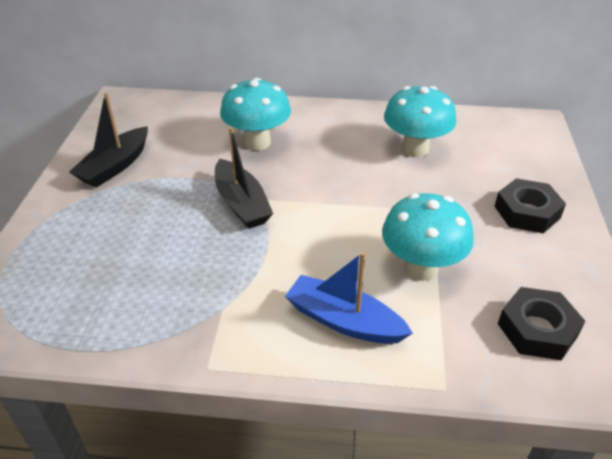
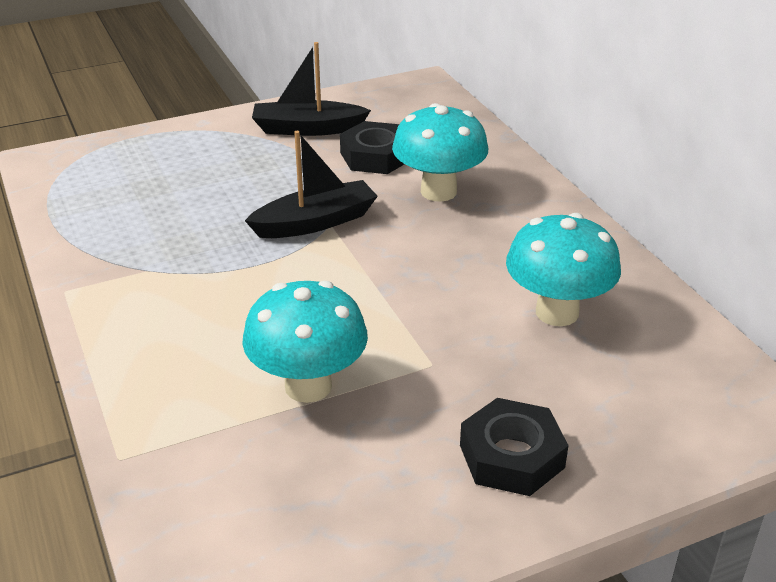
camera: 60 degrees right, 5 degrees down
(241, 204) = (315, 222): black boat -> black boat turned 150 degrees counterclockwise
(344, 321) = (178, 353): blue boat -> none
(537, 329) = (264, 518): black nut -> black nut (375, 156)

